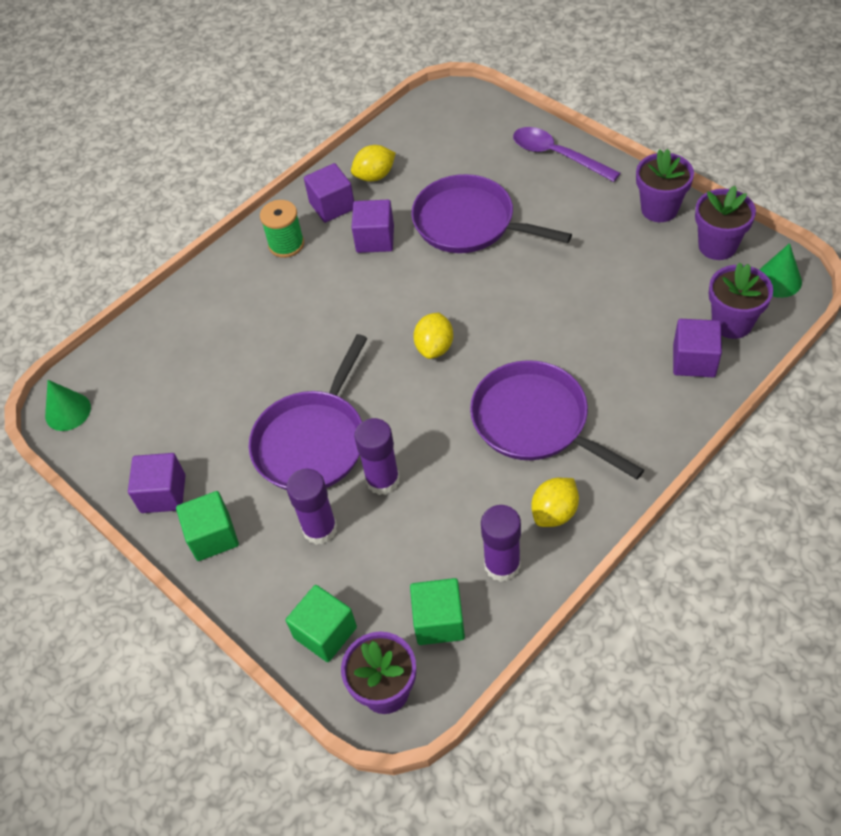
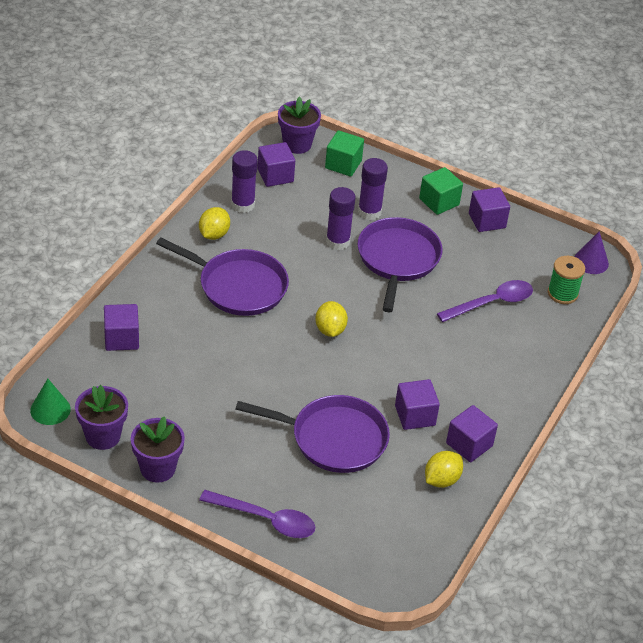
camera: 155 degrees right, 10 degrees down
(68, 411) = (591, 261): green cone -> purple cone
(225, 364) = (491, 303): none -> purple spoon
(286, 244) = (493, 403): green spool -> green spool (562, 293)
(439, 621) = (275, 175): green cube -> purple cube
(732, 323) = (91, 370): purple flower pot -> none

